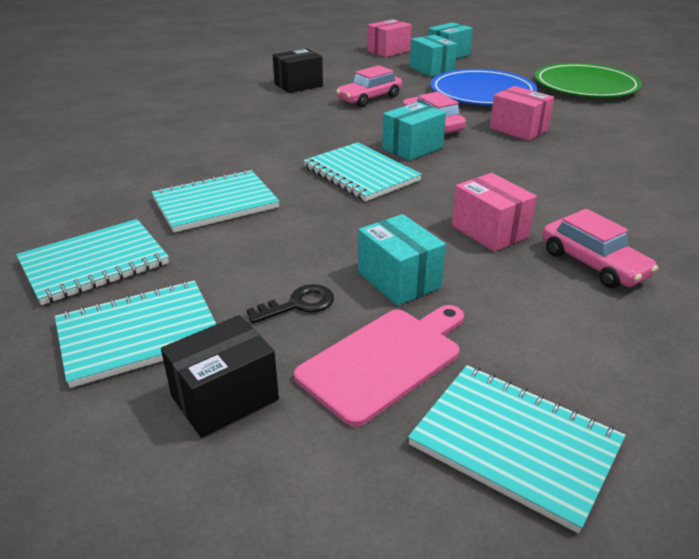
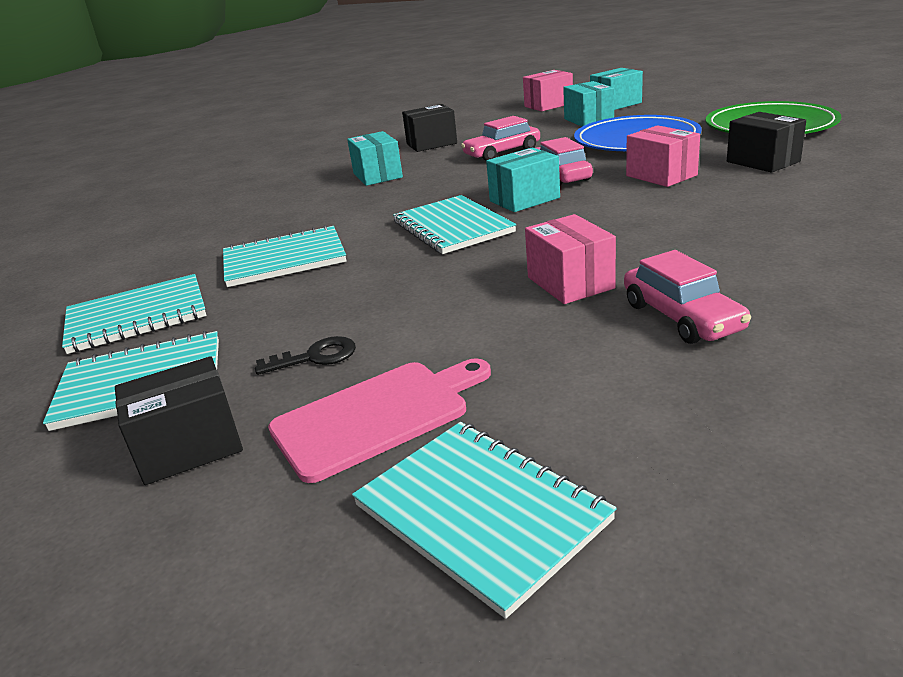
camera: 15 degrees right, 5 degrees down
(398, 280) = (437, 333): turquoise box -> turquoise box (377, 175)
(594, 120) = (763, 162): none -> black box

